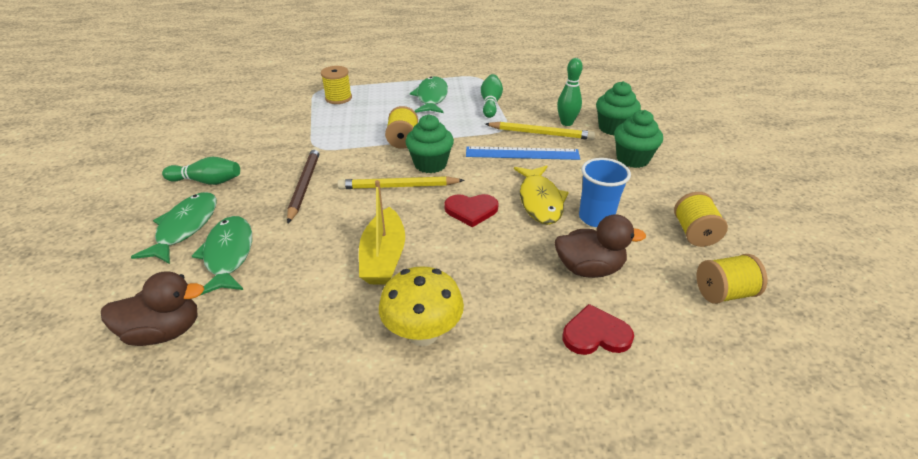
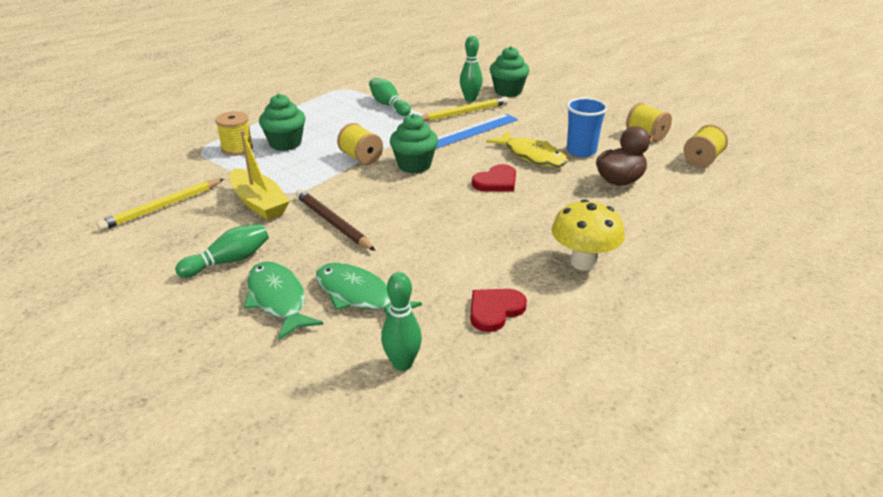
camera: 40 degrees left, 5 degrees down
(165, 331) = (402, 363): brown duck -> green bowling pin
(384, 257) = (484, 237): yellow boat -> yellow boat (259, 203)
(398, 186) = (415, 190): yellow pencil -> yellow pencil (162, 207)
(431, 97) = (329, 118): green fish -> none
(595, 334) = (673, 211): red heart -> red heart (495, 310)
(632, 159) = (550, 107): green cupcake -> green cupcake (285, 143)

